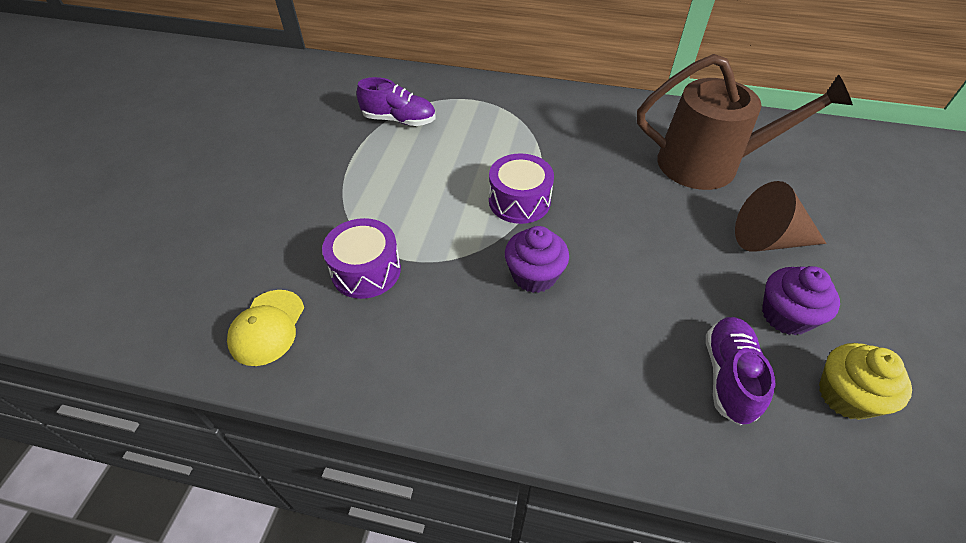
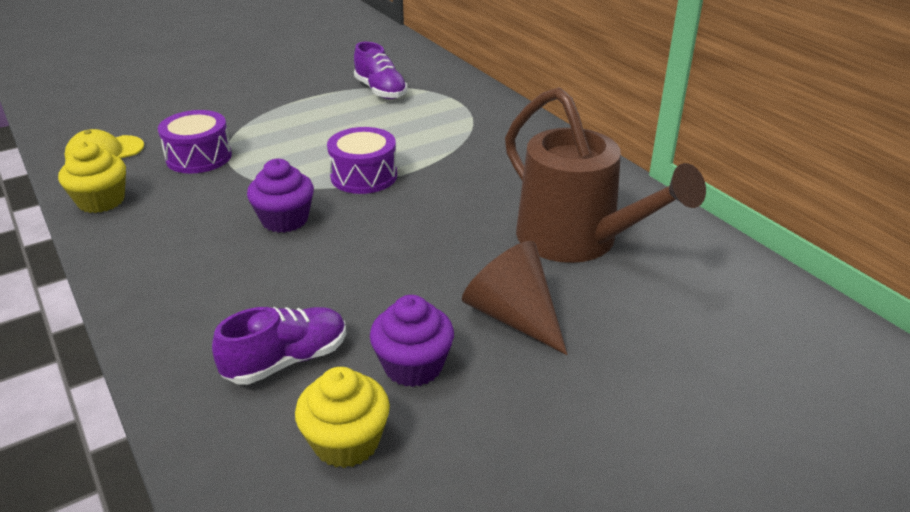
camera: 45 degrees right, 15 degrees down
(361, 373) = (101, 201): none -> yellow cupcake

